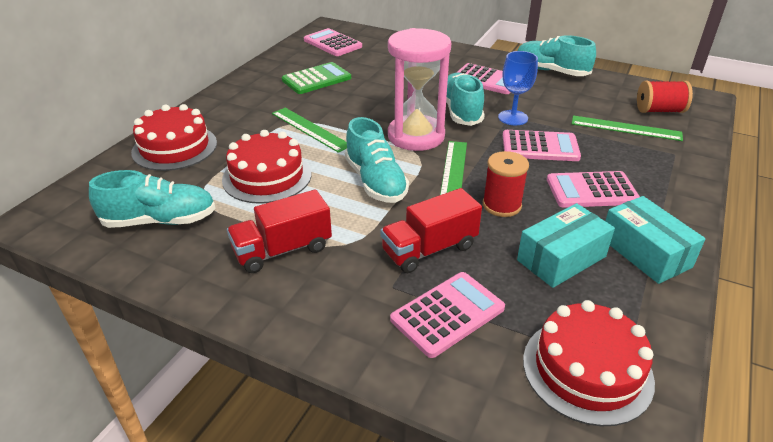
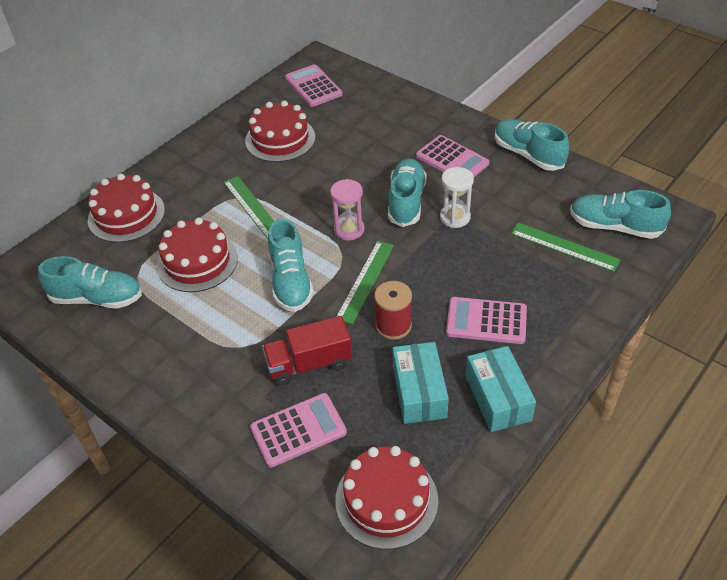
camera: 15 degrees right, 10 degrees up
(283, 250) = (188, 345): red truck -> none
(316, 79) = (280, 139): green calculator -> red cake
(416, 136) = (349, 230): pink hourglass -> pink hourglass, size x0.55
(513, 118) = (455, 217): blue goblet -> white hourglass
(540, 147) = (463, 260): pink calculator -> none
(561, 258) = (419, 392): turquoise box -> turquoise box turned 75 degrees counterclockwise
(659, 110) = (614, 226): red spool -> turquoise shoe

